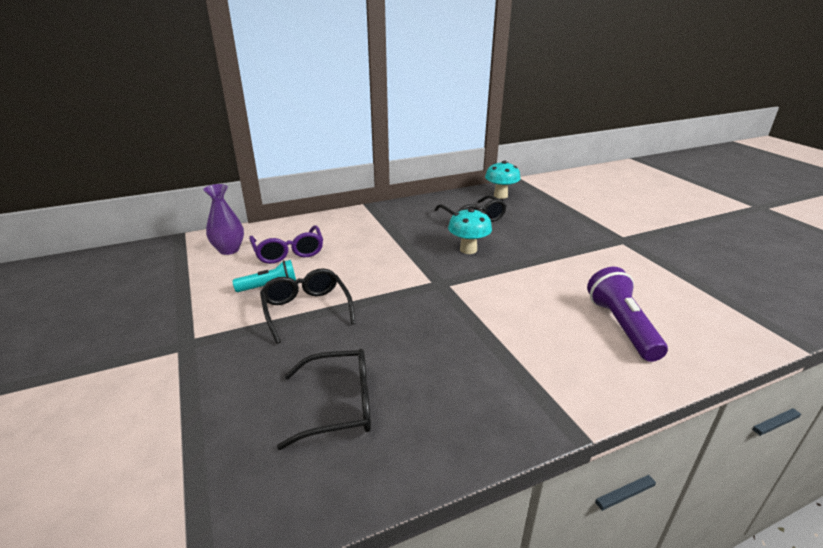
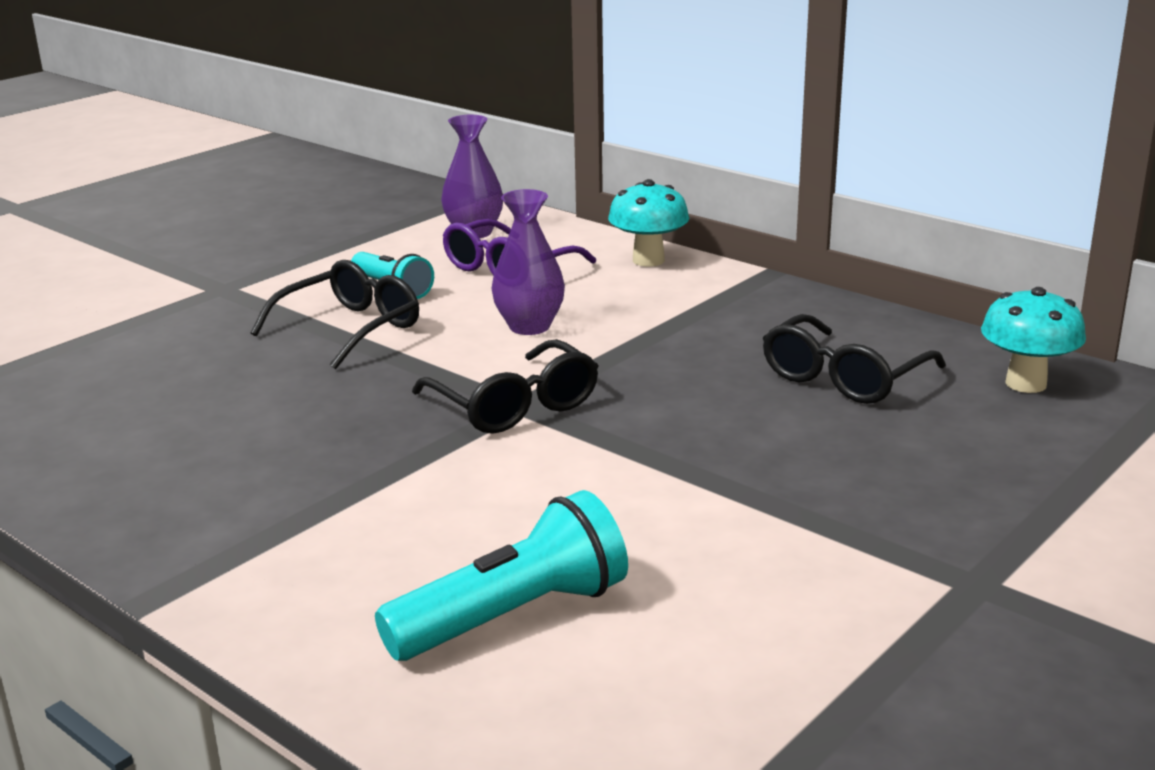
camera: 65 degrees right, 5 degrees down
(338, 405) = (144, 409): black glasses -> black glasses (514, 405)
(362, 262) = (529, 326): none -> purple vase
(468, 250) = (682, 403): turquoise mushroom -> turquoise mushroom (648, 260)
(621, 326) = (512, 616): purple flashlight -> turquoise flashlight

